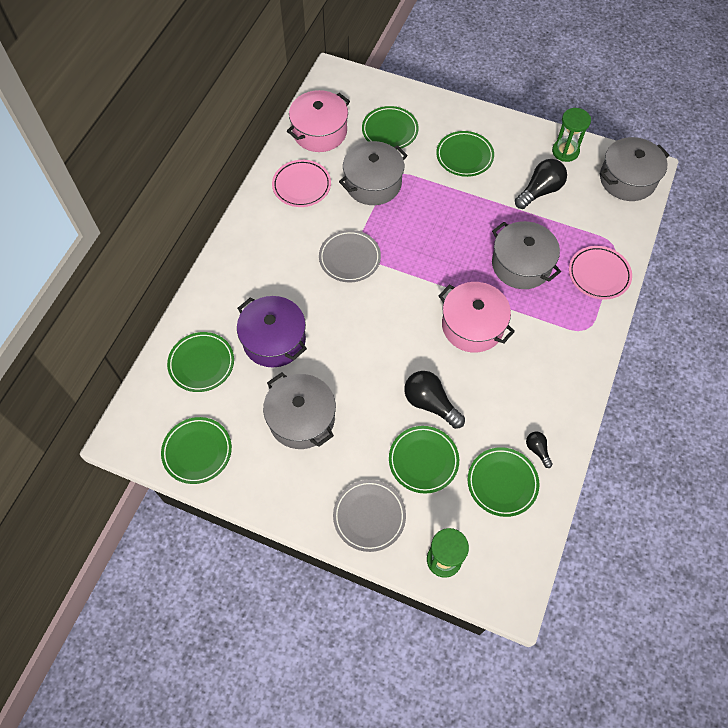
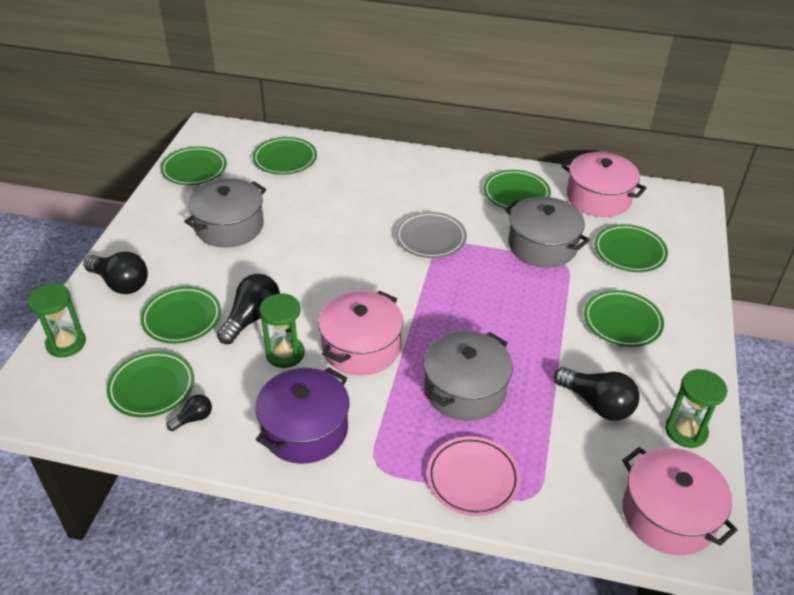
camera: 80 degrees right, 20 degrees down
(274, 340) = (317, 198): purple pot -> purple pot (305, 429)
(301, 186) = (516, 194): pink plate -> green plate
(369, 516) = (121, 283): grey plate -> black light bulb
(474, 380) = (285, 354): none -> green hourglass
(627, 179) = (668, 514): grey pot -> pink pot

